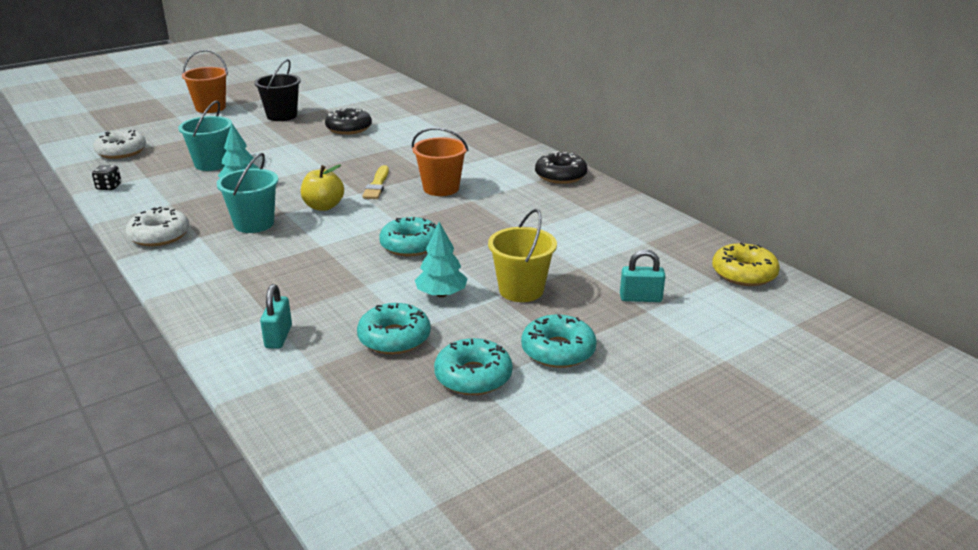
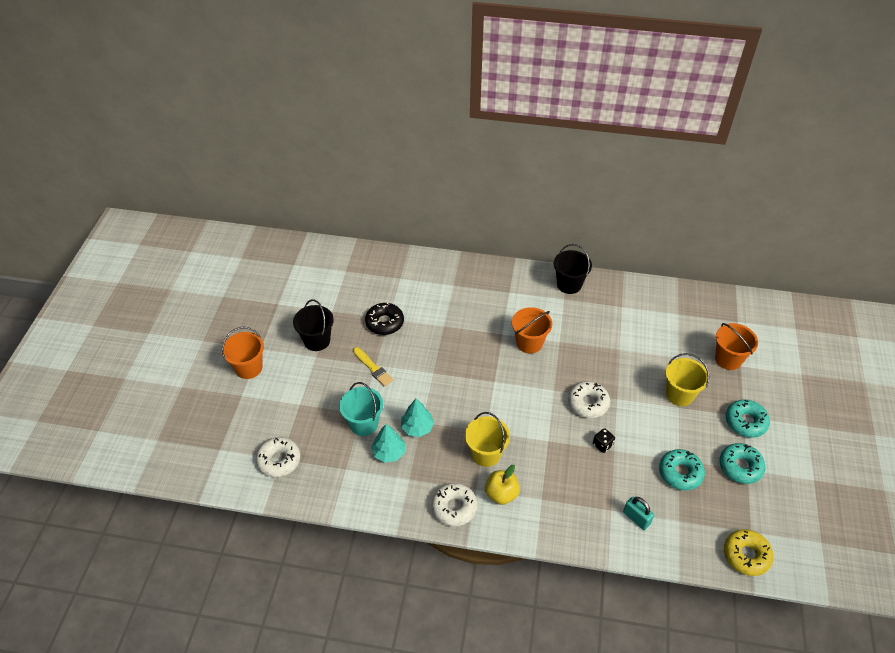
camera: 45 degrees left, 20 degrees up
(109, 187) = (341, 497): black dice -> black dice (602, 445)
(254, 224) = (486, 454): turquoise bucket -> yellow bucket
(323, 206) = (496, 409): yellow apple -> yellow apple (501, 494)
(377, 185) = (493, 367): yellow brush -> yellow brush (373, 368)
(410, 245) = (588, 403): turquoise donut -> white donut
(441, 294) = (654, 427): turquoise tree -> turquoise tree (389, 452)
(560, 176) = (569, 284): black donut -> black bucket
(640, 298) = (728, 359): turquoise padlock -> orange bucket
(744, 273) = (740, 307): yellow donut -> yellow donut (746, 555)

